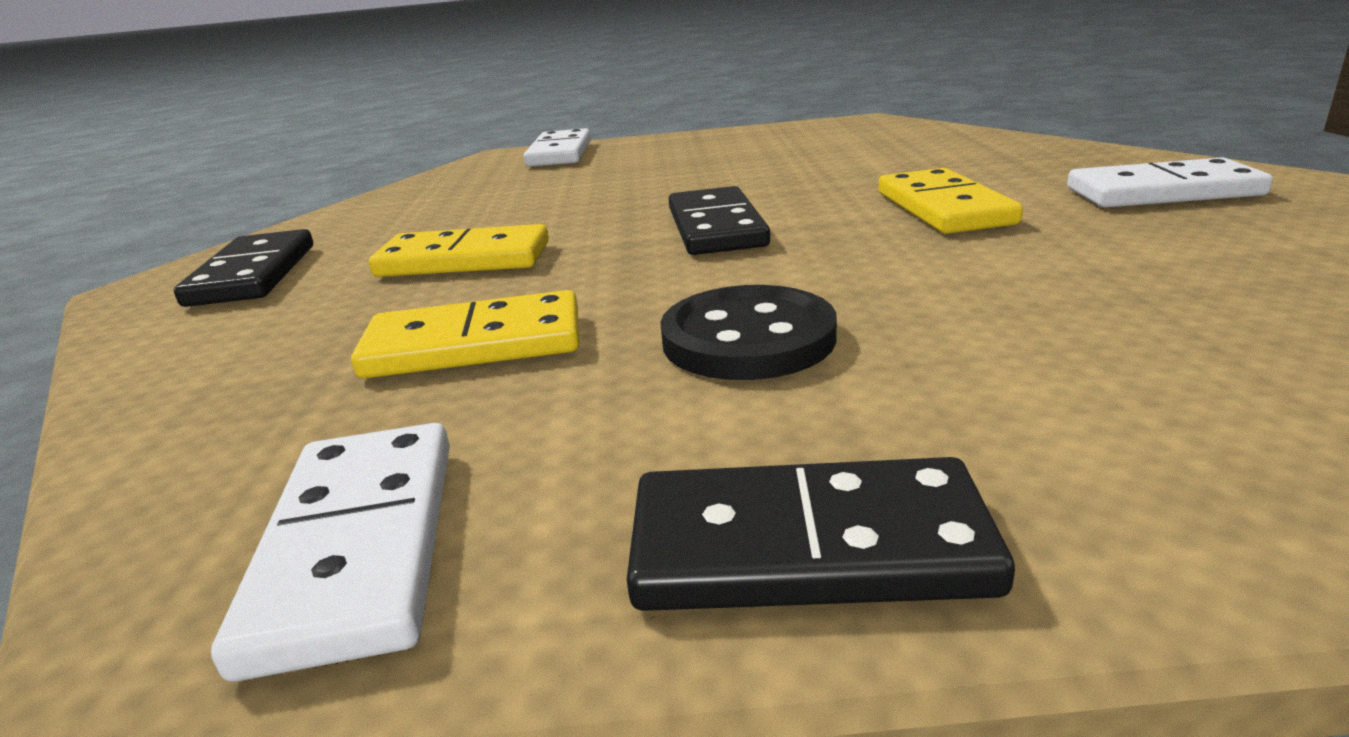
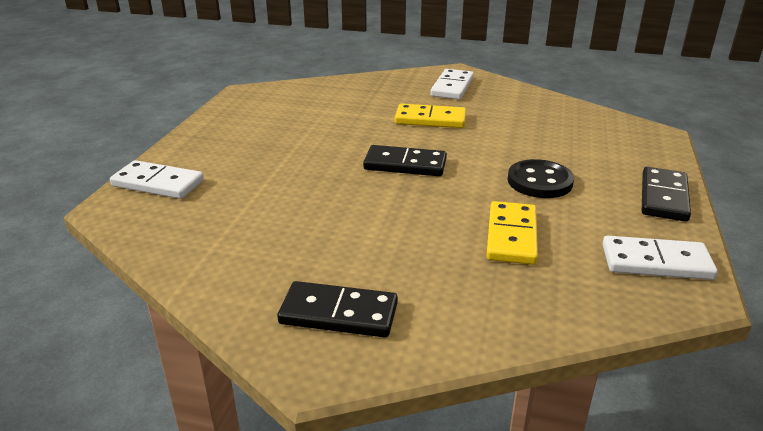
camera: 75 degrees left, 5 degrees up
(464, 260) = (387, 234): yellow domino -> none

